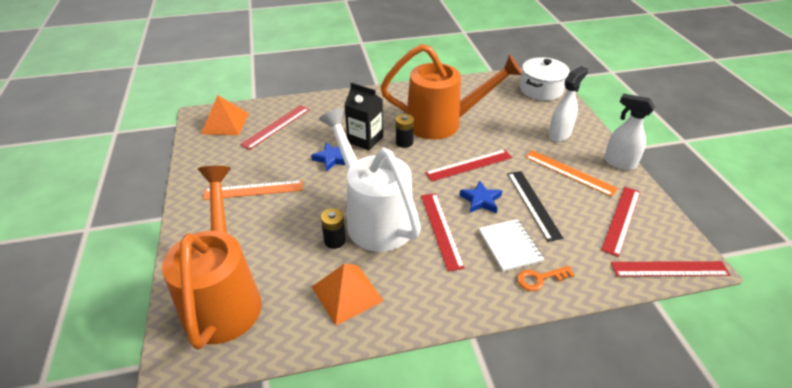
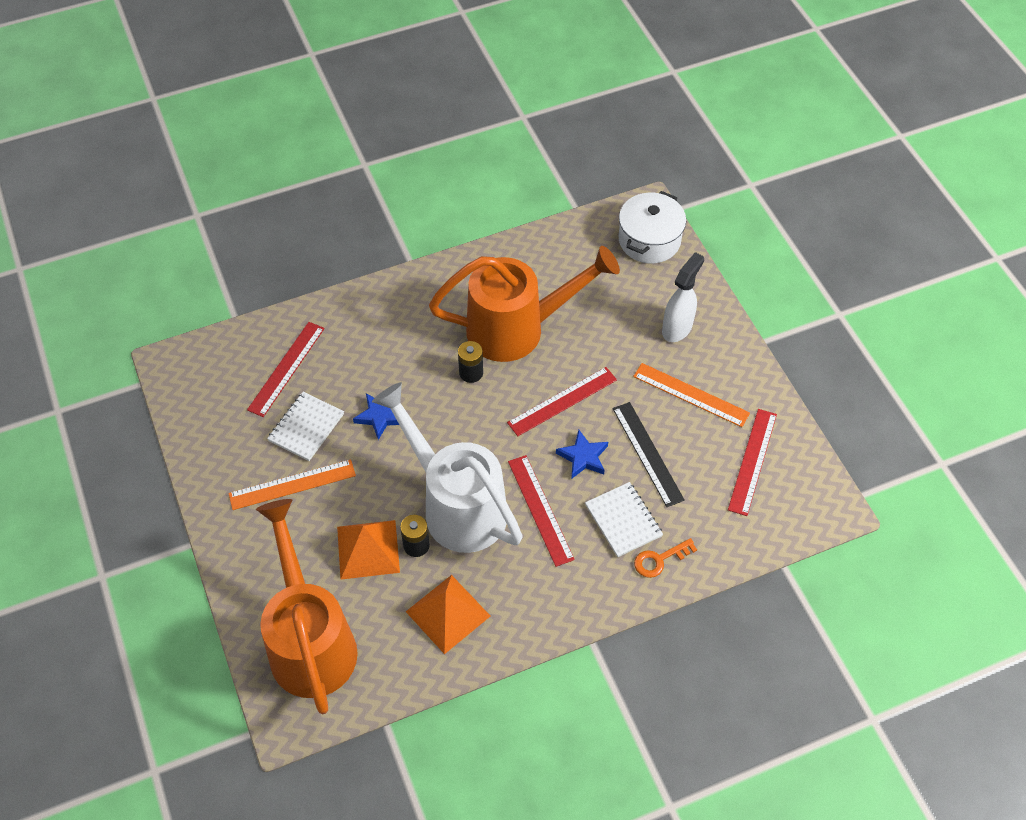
camera: 10 degrees left, 15 degrees up
(225, 123) = (211, 373): orange pyramid -> orange pyramid (368, 549)
(277, 158) = (306, 427): none -> white notebook
(365, 139) = (417, 375): black carton -> none
(619, 162) = (753, 368): white spray bottle -> none
(669, 269) = (802, 523): red ruler -> none

